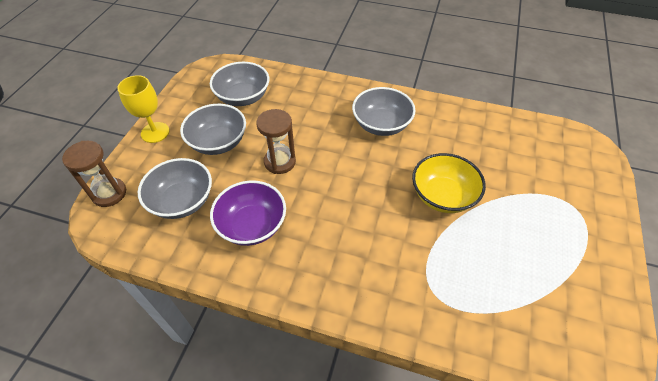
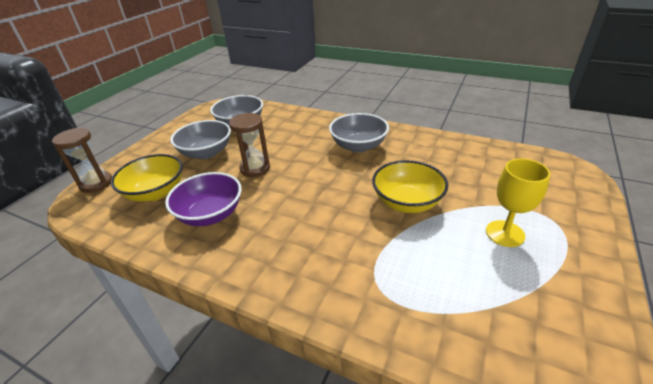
camera: 10 degrees right, 15 degrees down
(155, 132) = (156, 144): yellow goblet -> yellow goblet (505, 233)
(182, 201) = (155, 192): grey bowl -> yellow bowl

